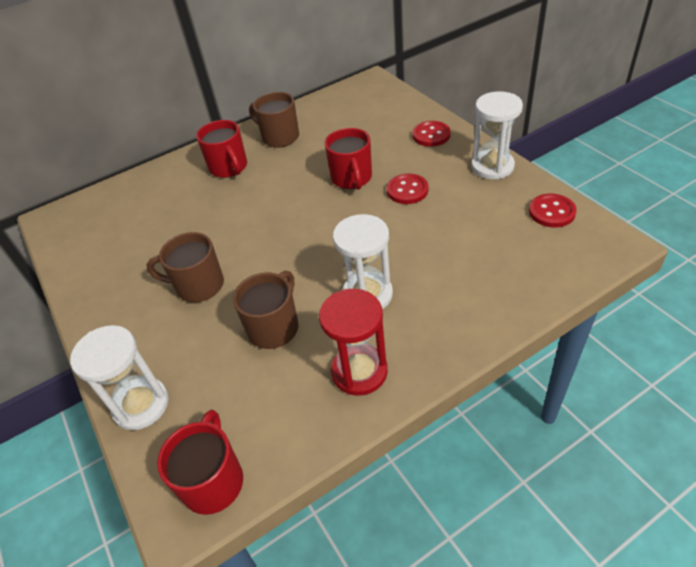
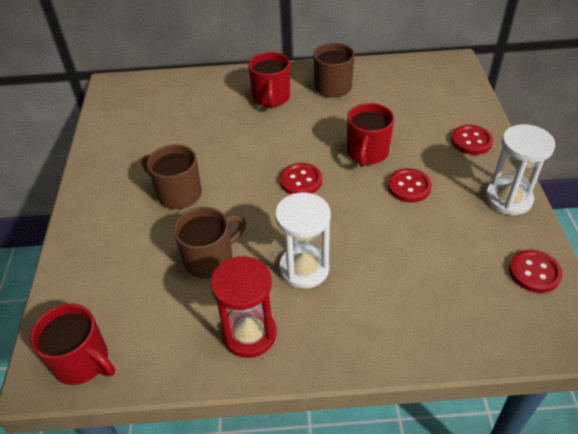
camera: 25 degrees right, 0 degrees up
(141, 405) = (74, 272): white hourglass -> none
(213, 481) = (82, 362): red mug -> red mug turned 90 degrees clockwise
(309, 225) = (300, 181): none -> red button

